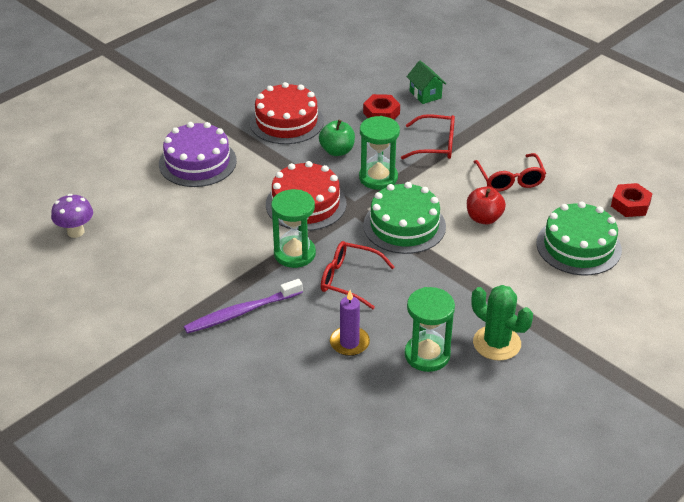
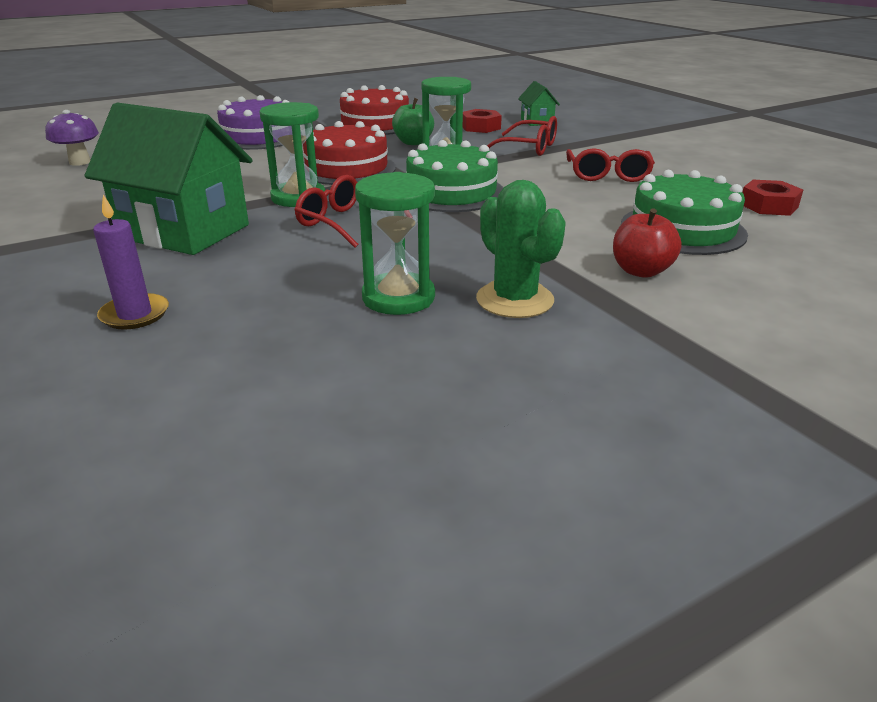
camera: 15 degrees right, 10 degrees down
(241, 312) = (184, 231): purple toothbrush -> green house
(349, 343) = (296, 272): purple candle -> purple candle (135, 314)
(484, 218) = (558, 197): red apple -> red apple (641, 271)

